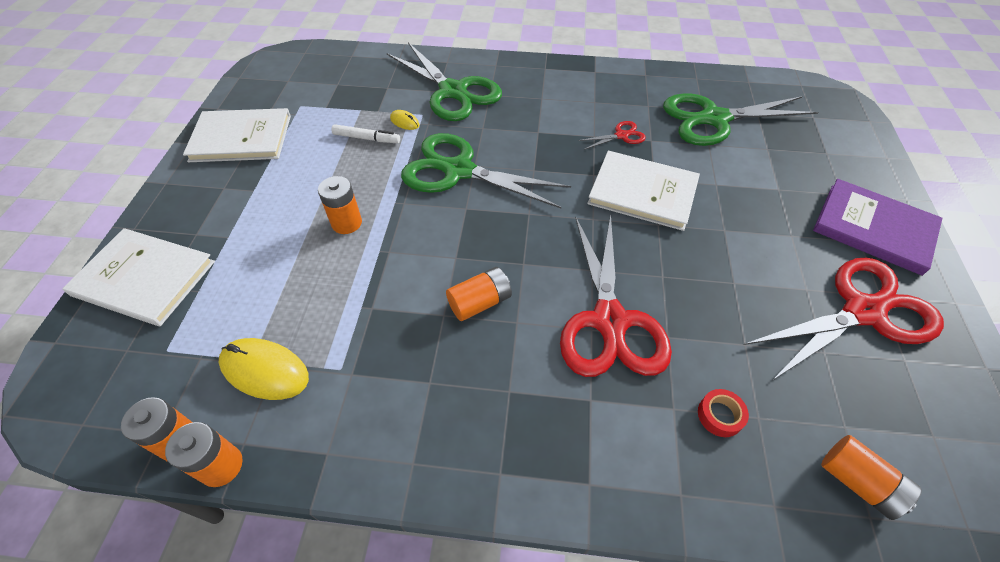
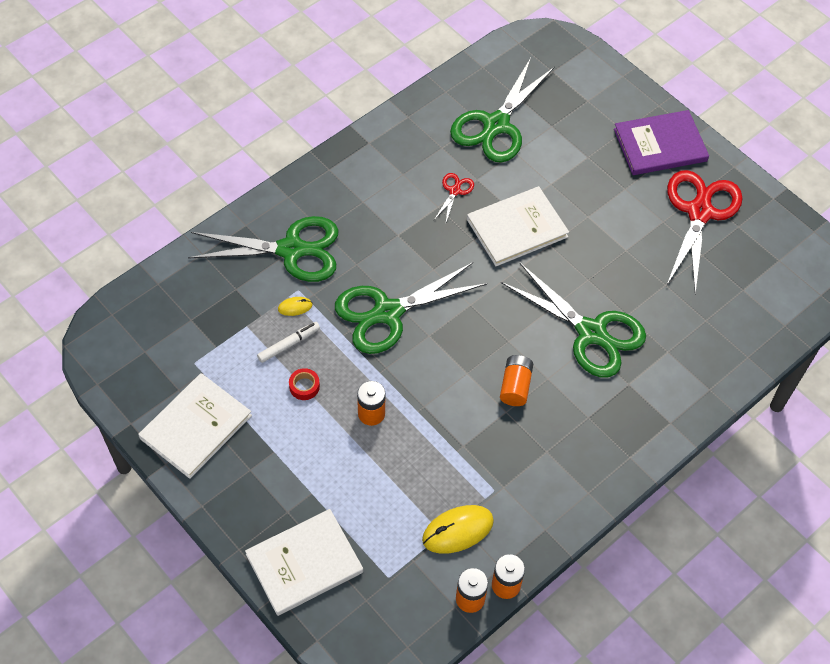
camera: 50 degrees left, 5 degrees up
(609, 320) = (591, 332): red scissors -> green scissors
(720, 415) = (690, 335): red tape -> red tape (304, 386)
(858, 482) = (768, 313): orange battery -> none

